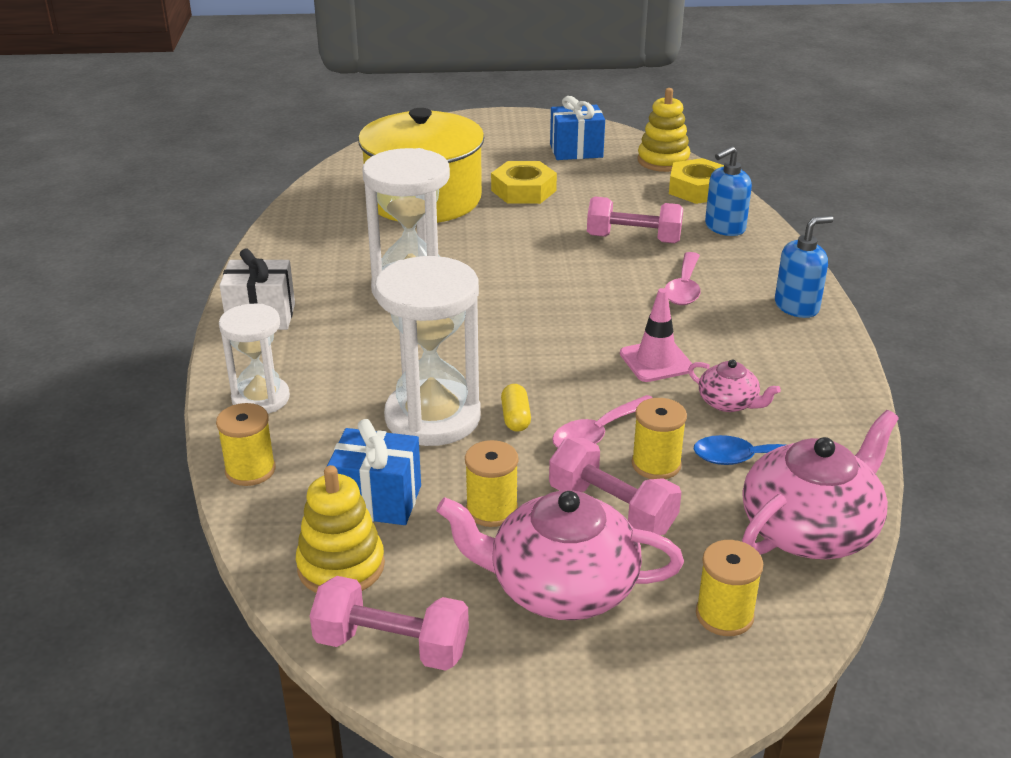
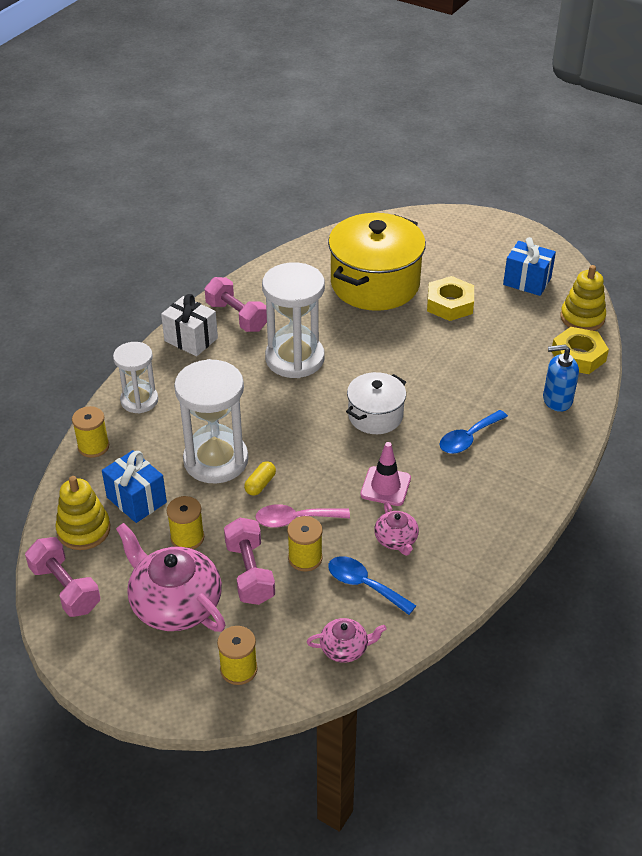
camera: 35 degrees right, 10 degrees up
(566, 306) = (375, 416): none -> white pot
(633, 239) = (480, 381): pink dumbbell -> pink dumbbell (237, 317)
(684, 288) = (468, 438): pink spoon -> blue spoon
(797, 306) = (528, 490): blue soap dispenser -> none
(810, 529) = (345, 648): pink teapot -> pink teapot, size x0.50

